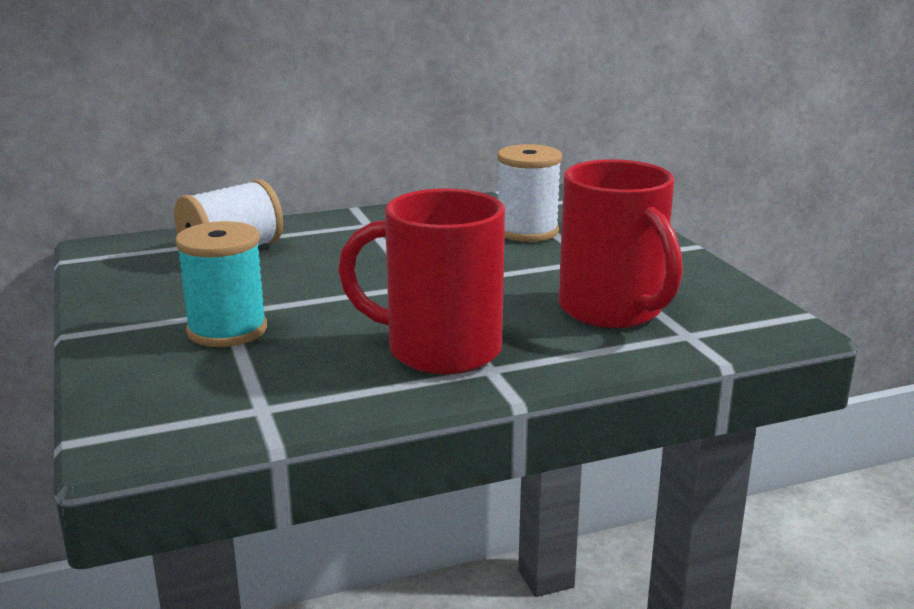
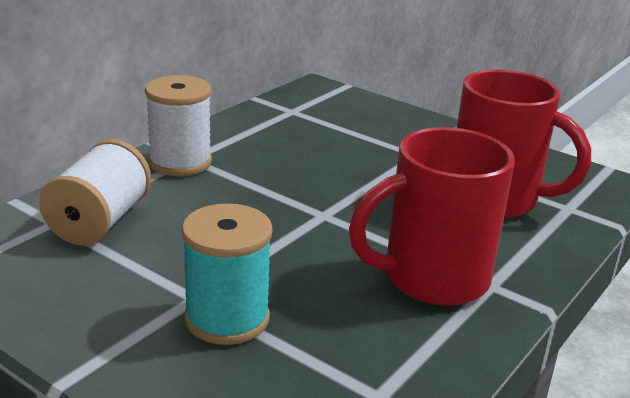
camera: 35 degrees left, 5 degrees up
(527, 231) = (334, 136): white spool -> white spool (180, 162)

